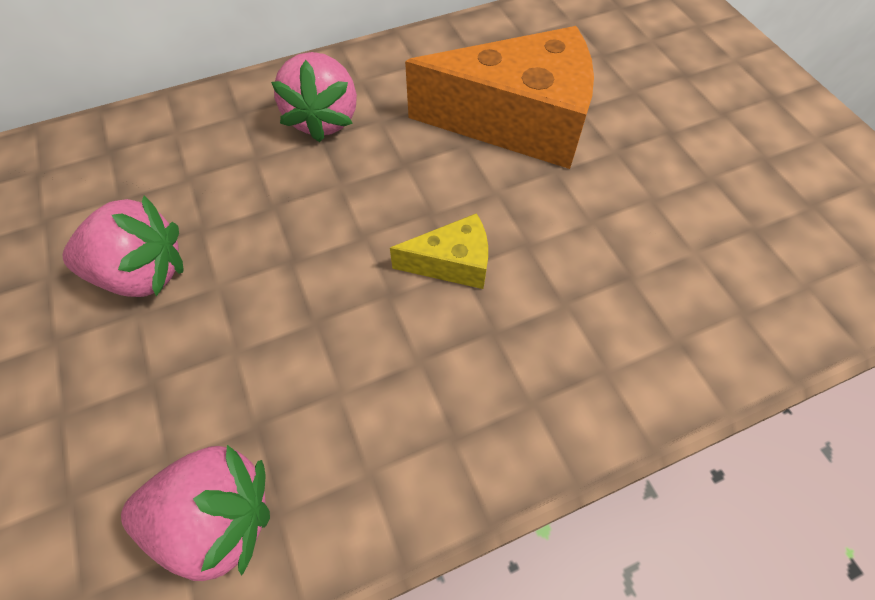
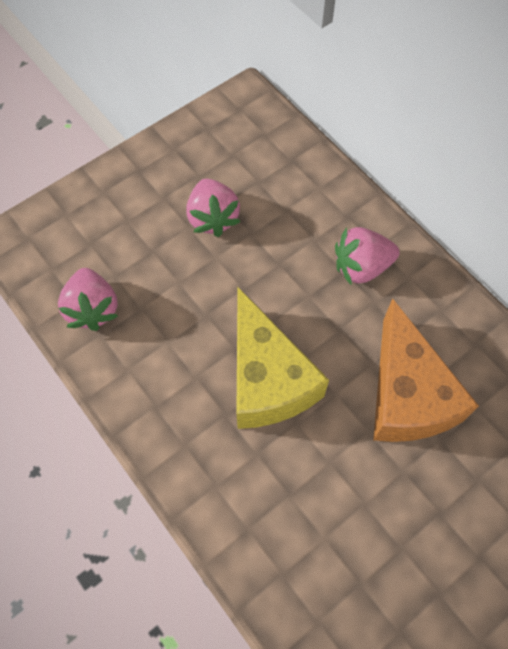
camera: 75 degrees right, 5 degrees up
(452, 263) = (267, 379): yellow cheese -> yellow cheese, size x2.14

